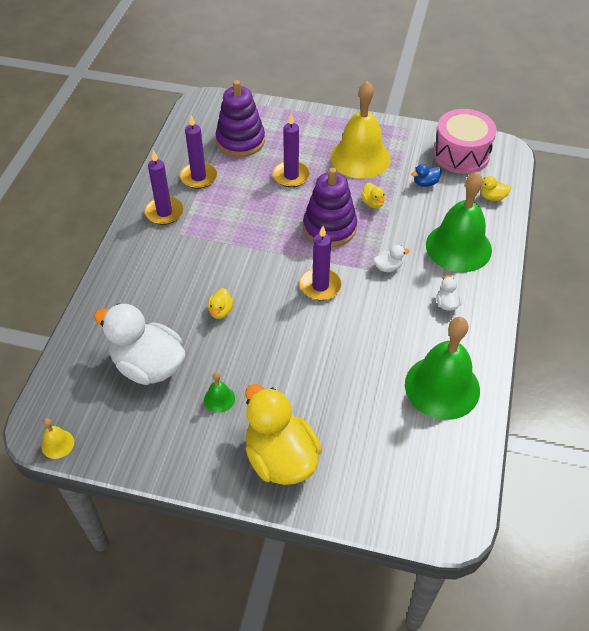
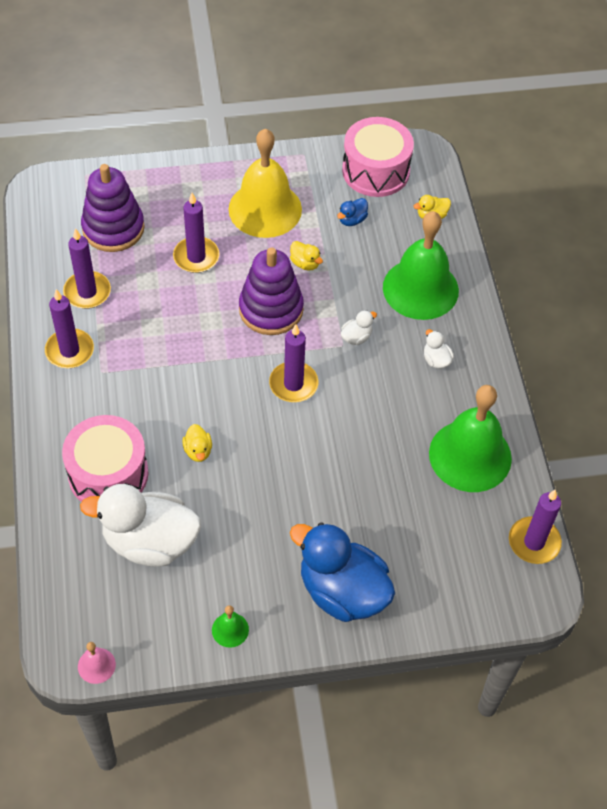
camera: 25 degrees left, 5 degrees up
(57, 444) = (96, 665): yellow bell -> pink bell
(144, 306) = (108, 474): none -> pink drum
(219, 399) = (247, 551): green bell -> green bell (230, 630)
(280, 458) = (342, 591): yellow duck -> blue duck
(468, 477) = (534, 542): none -> purple candle

